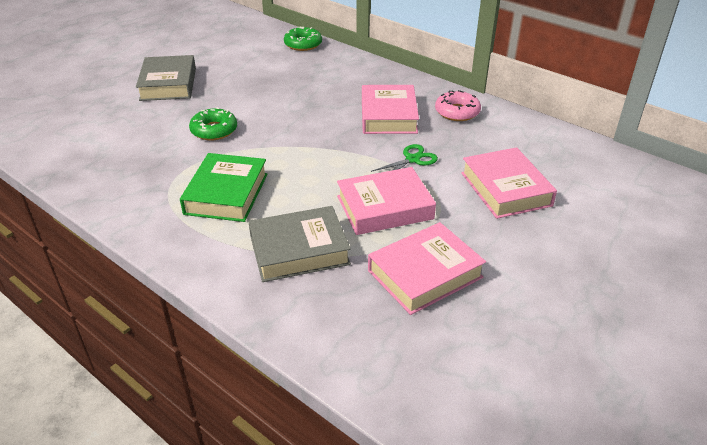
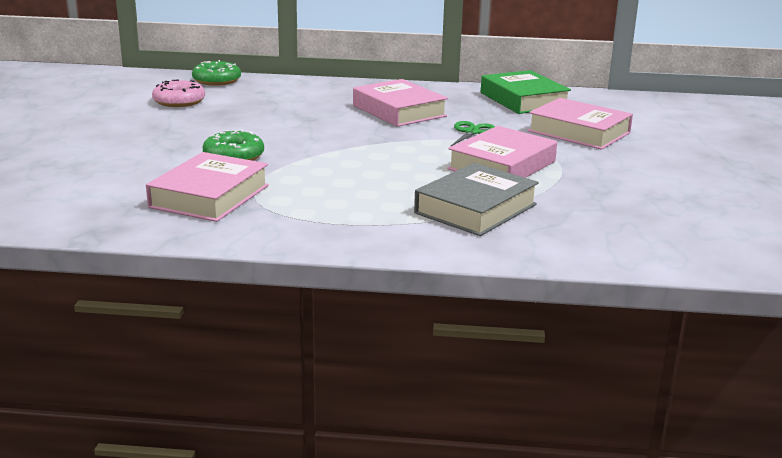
camera: 35 degrees left, 15 degrees down
(168, 84) = (107, 135): grey book -> none
(226, 194) = (334, 193): green book -> green book (523, 100)
(424, 274) = (604, 193): pink book -> pink book (209, 196)
(457, 112) = (457, 97): pink donut -> pink donut (179, 101)

